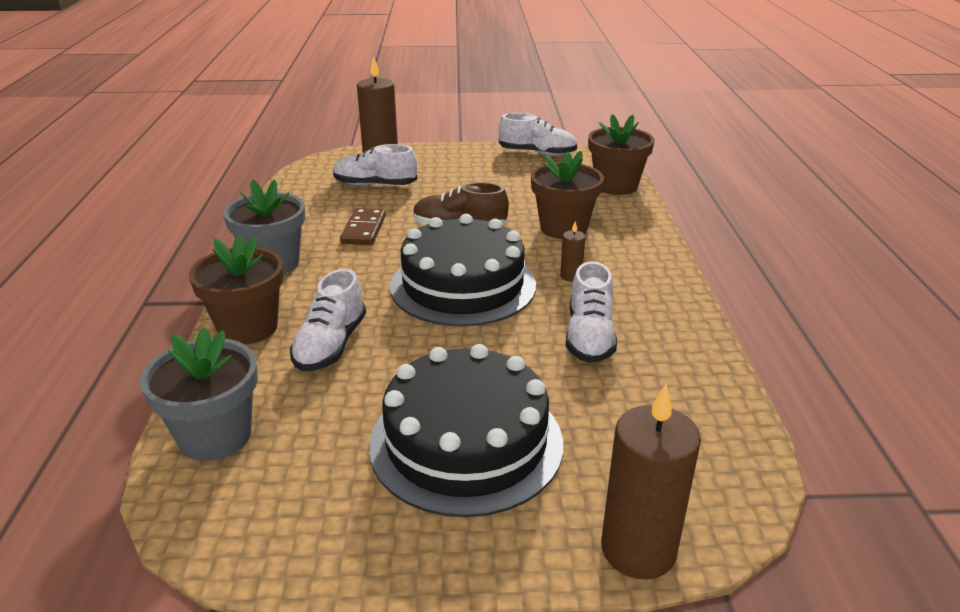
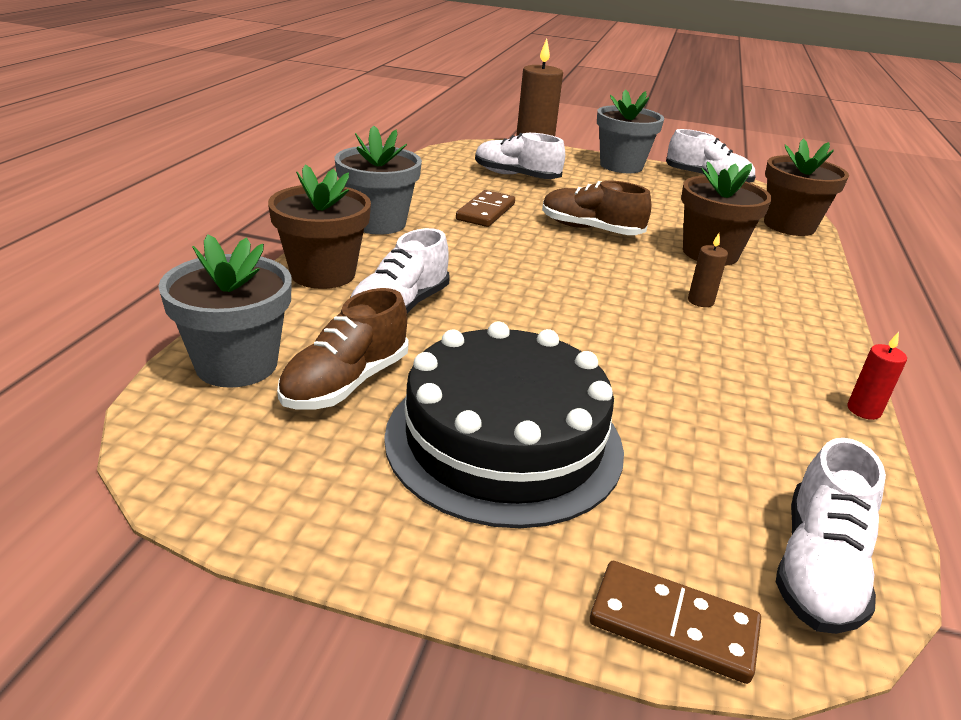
camera: 15 degrees right, 0 degrees up
(317, 427) = (345, 383): none -> brown shoe
(461, 154) = (621, 166): none -> grey flower pot
(463, 285) = (570, 284): black cake -> none
(589, 337) = (699, 367): white shoe -> white shoe (818, 568)
(638, 550) = (673, 624): brown candle -> brown domino
(716, 342) = (863, 410): none -> red candle

